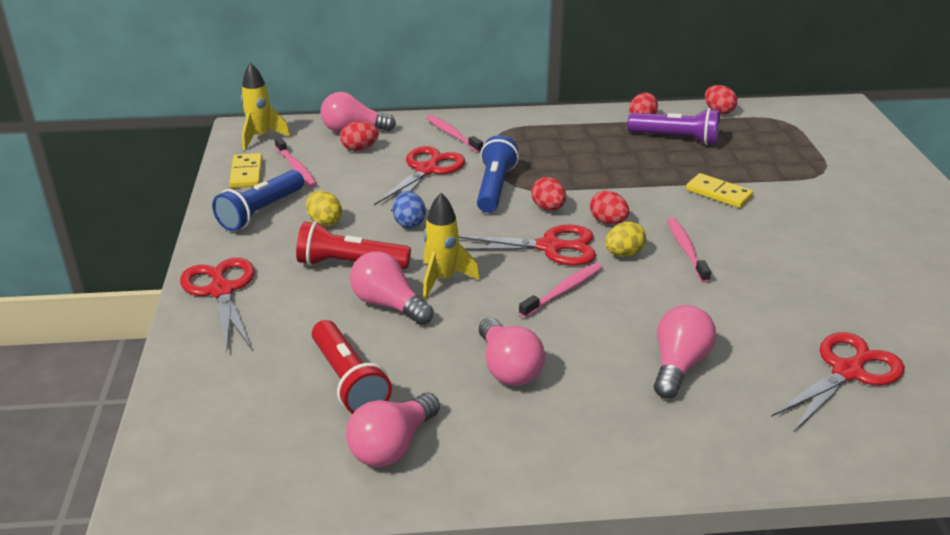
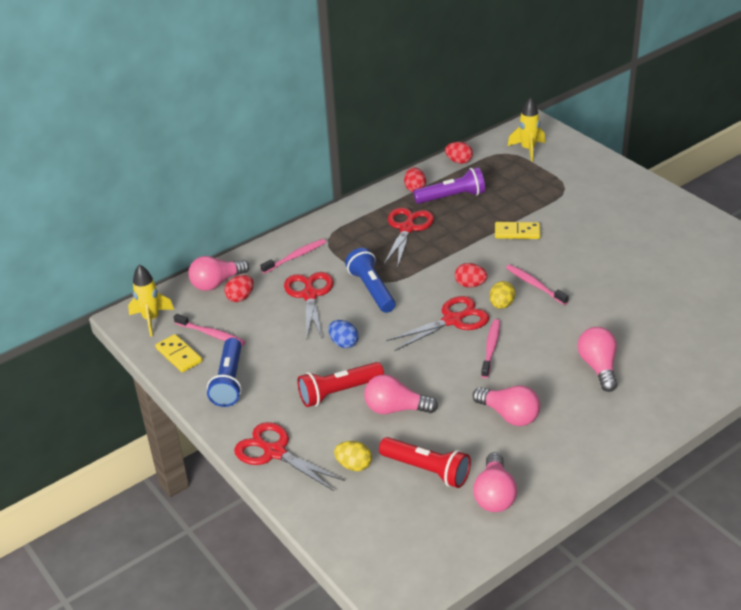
camera: 30 degrees left, 5 degrees up
(325, 222) = (284, 368): yellow egg -> yellow egg (354, 465)
(443, 280) = (410, 375): yellow rocket -> yellow rocket (528, 149)
(452, 135) = (295, 256): pink toothbrush -> pink toothbrush turned 120 degrees clockwise
(548, 208) = (423, 290): red egg -> none
(847, 371) = (685, 328): red scissors -> red scissors (407, 228)

